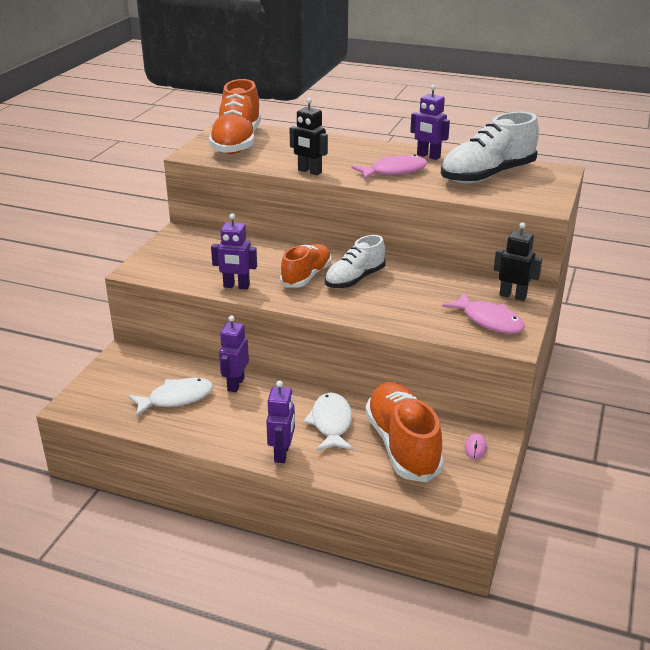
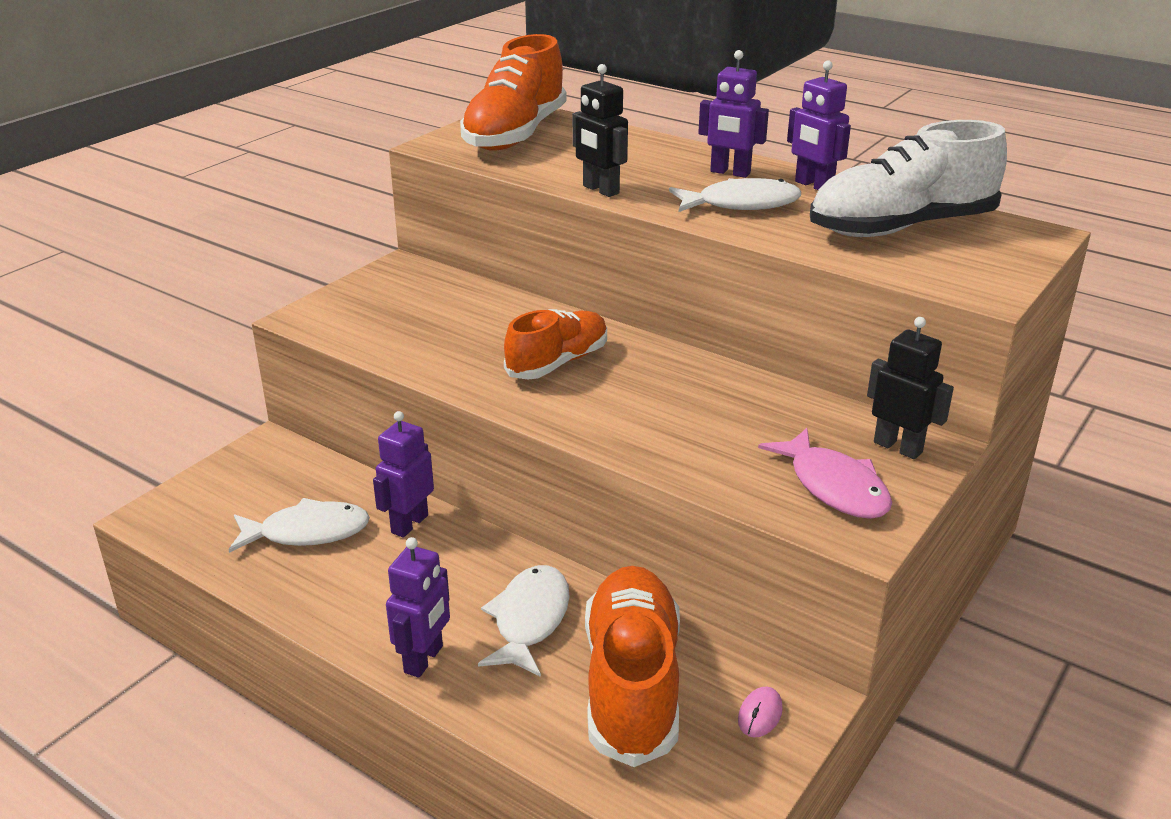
camera: 15 degrees right, 0 degrees up
(236, 286) = (438, 364): purple robot -> purple robot (730, 172)
(354, 279) = (634, 378): white shoe -> none
(394, 171) = (741, 204): pink fish -> white fish

